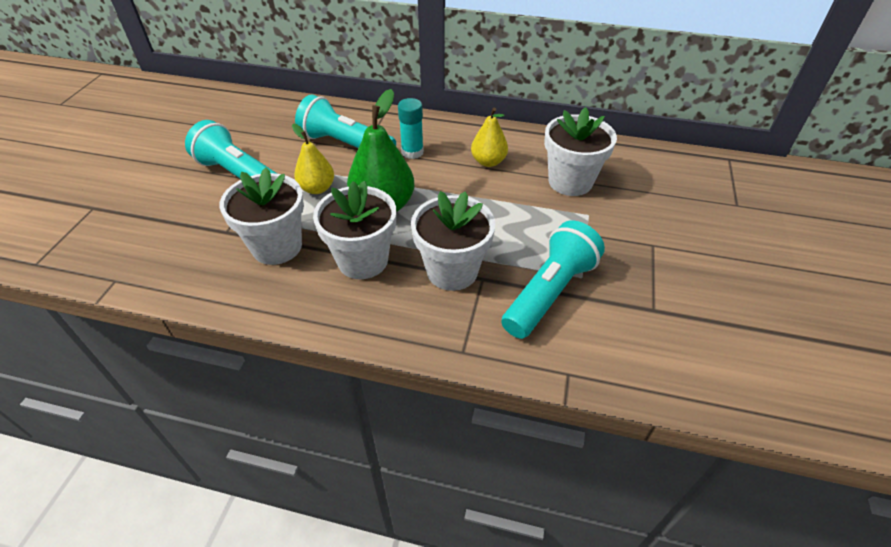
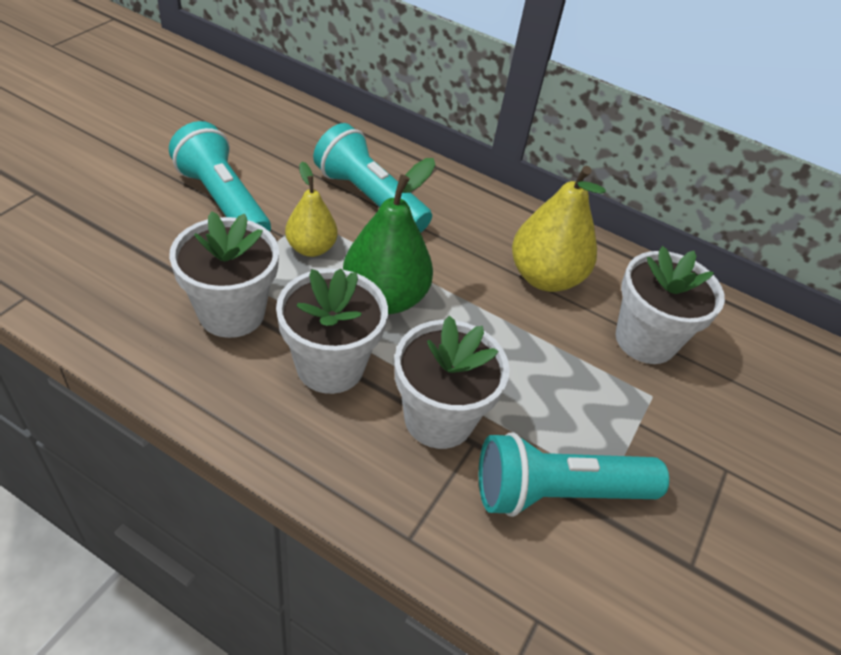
camera: 10 degrees right, 0 degrees up
(412, 152) = (450, 234): turquoise glue stick -> none
(488, 162) = (545, 277): yellow pear -> yellow pear, size x1.63
(550, 292) = (557, 492): turquoise flashlight -> turquoise flashlight turned 150 degrees counterclockwise

